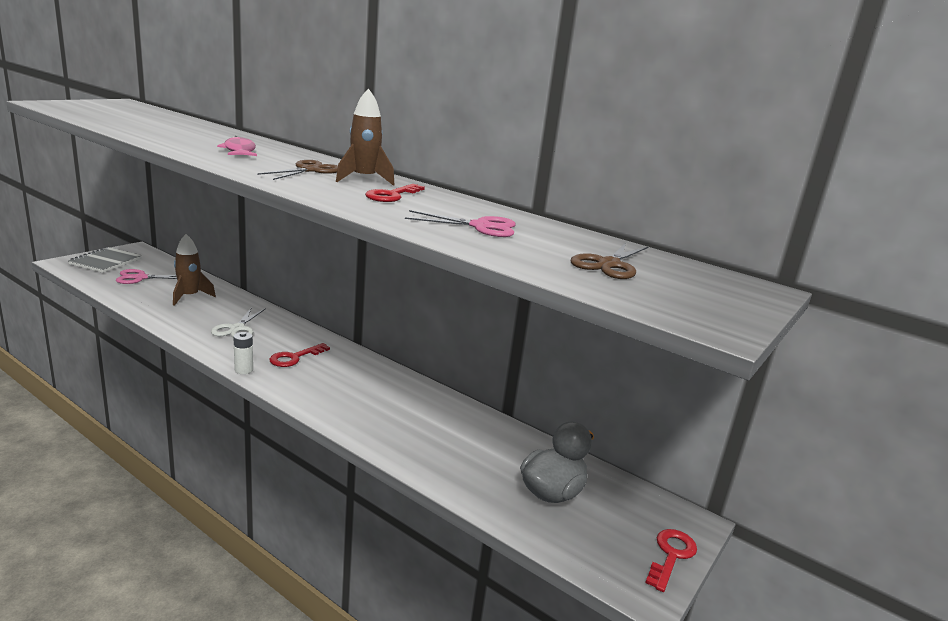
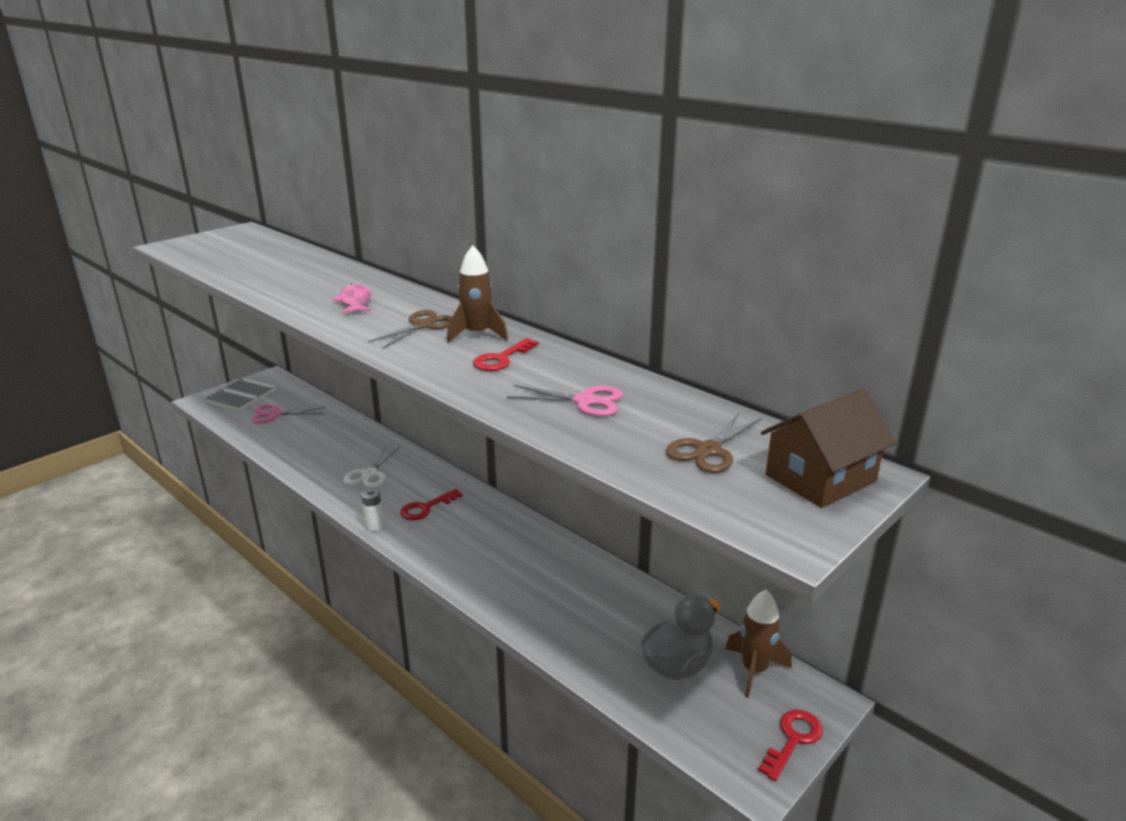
camera: 10 degrees right, 5 degrees up
(189, 297) = (323, 436): brown rocket -> brown rocket (754, 670)
(719, 288) = (820, 478): none -> brown house

